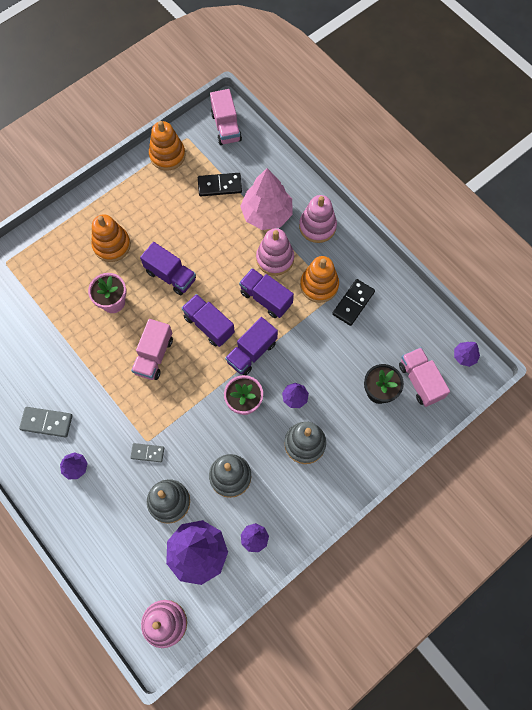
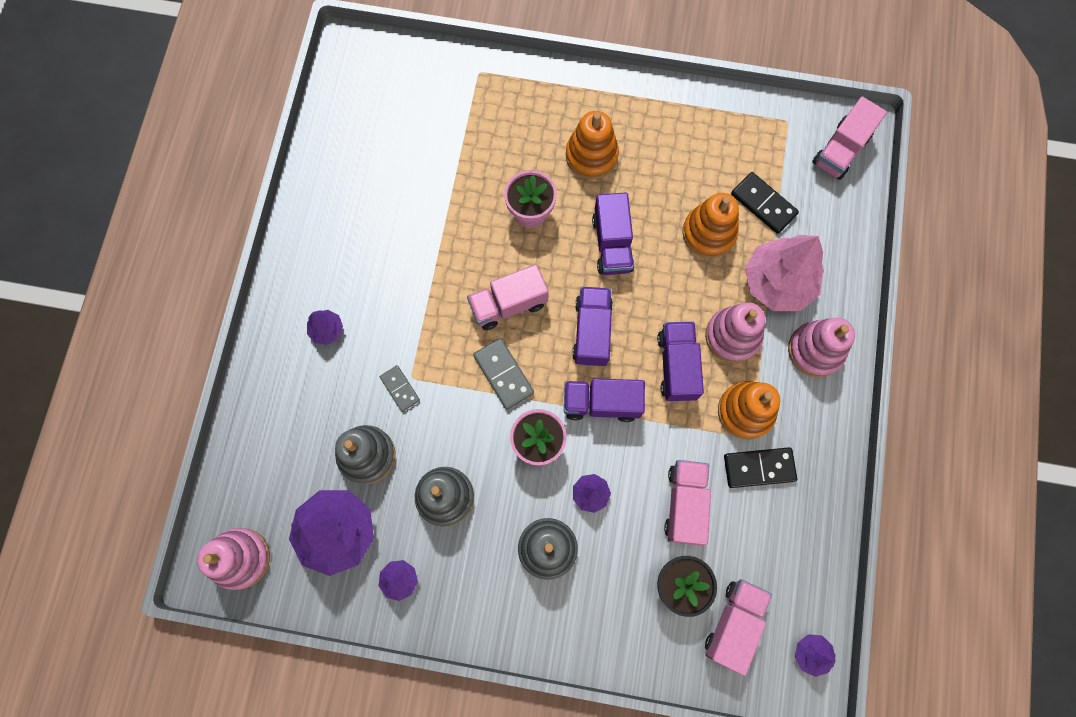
camera: 50 degrees right, 5 degrees up
(46, 422) = (349, 261): grey domino -> grey domino (503, 374)
(167, 155) = (747, 120): orange stacking toy -> orange stacking toy (709, 233)
(340, 354) = (684, 504): none -> pink truck

